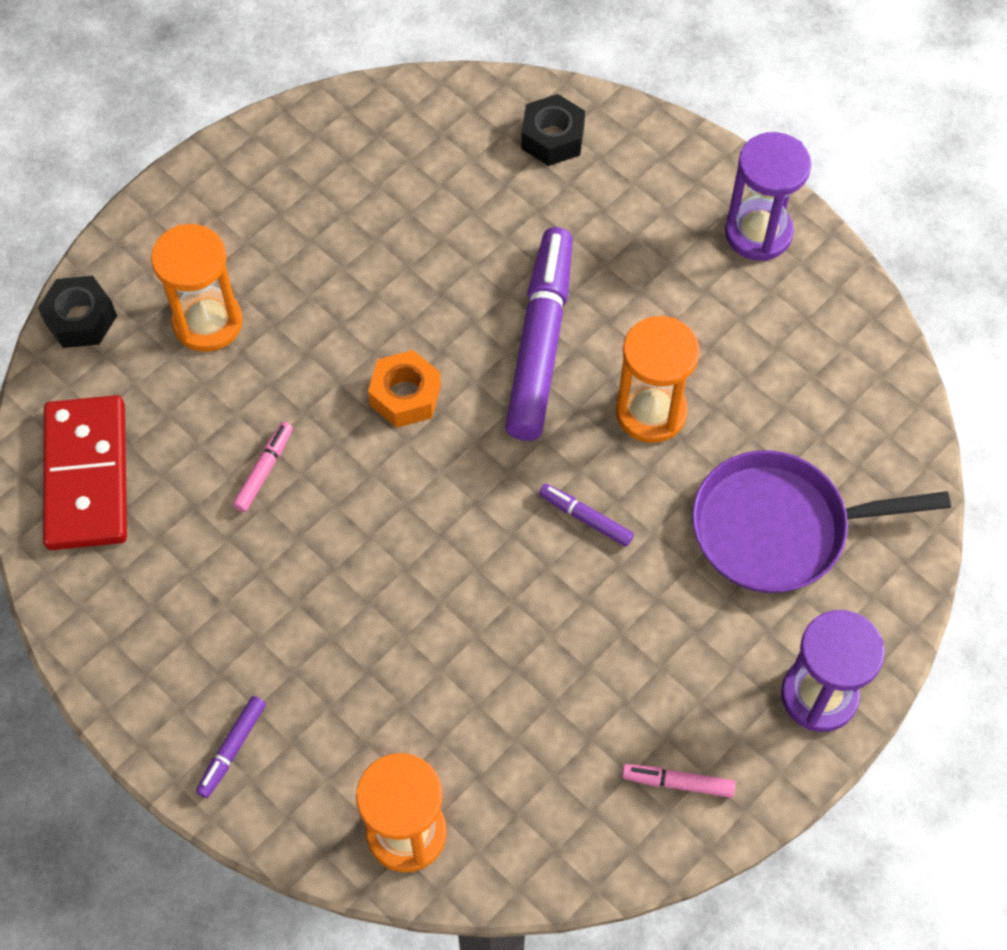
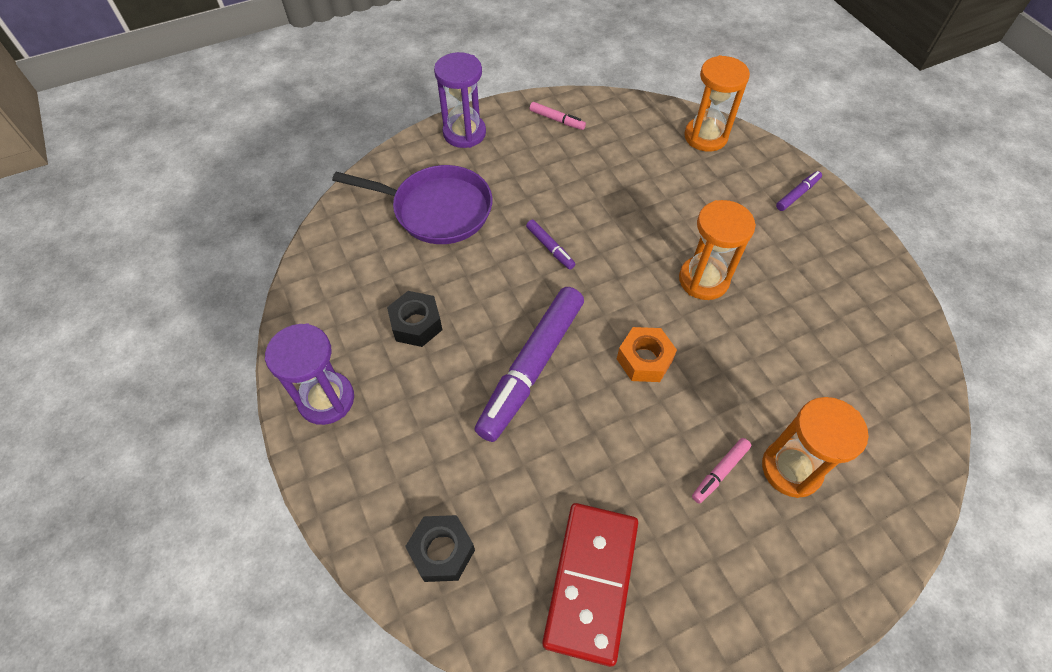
camera: 160 degrees left, 5 degrees down
(81, 319) = (904, 509): black nut -> black nut (416, 324)
(86, 476) = (893, 374): red domino -> red domino (591, 582)
(264, 470) = (758, 339): pink marker -> pink marker (720, 472)
(651, 412) = (477, 296): orange hourglass -> orange hourglass (703, 280)

